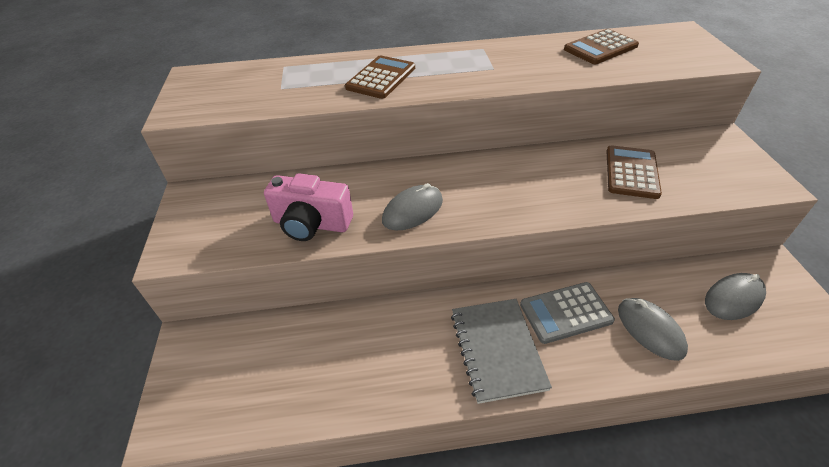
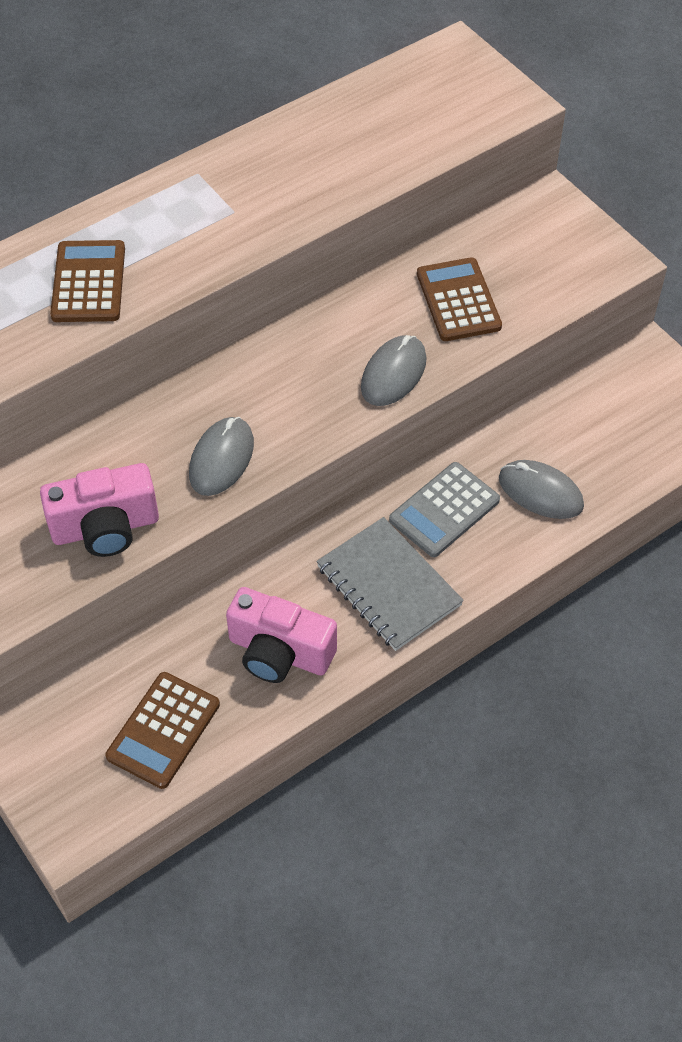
camera: 30 degrees left, 10 degrees up
(391, 363) = (279, 652): none -> pink camera
(600, 48) = (358, 122): brown calculator -> brown calculator (163, 730)
(733, 298) = (615, 417): grey mouse -> grey mouse (393, 374)

